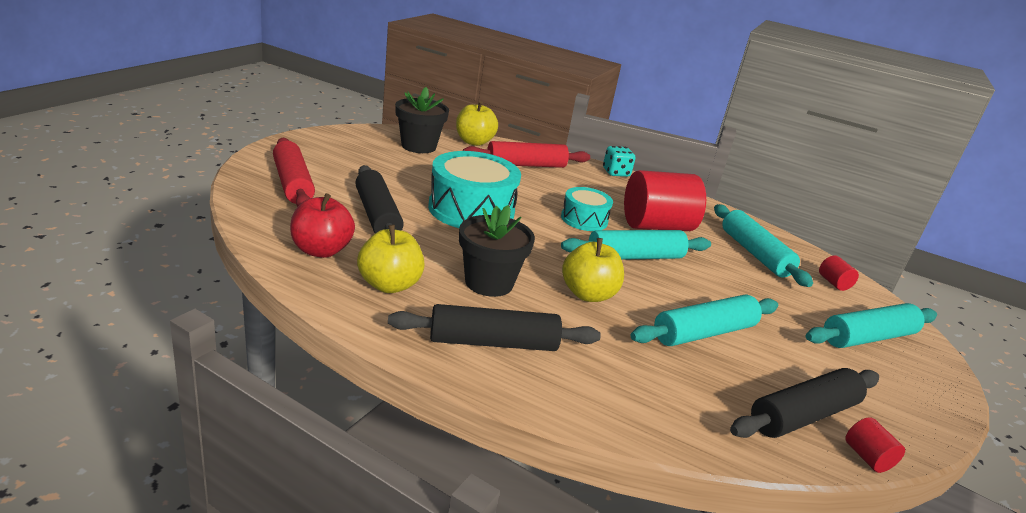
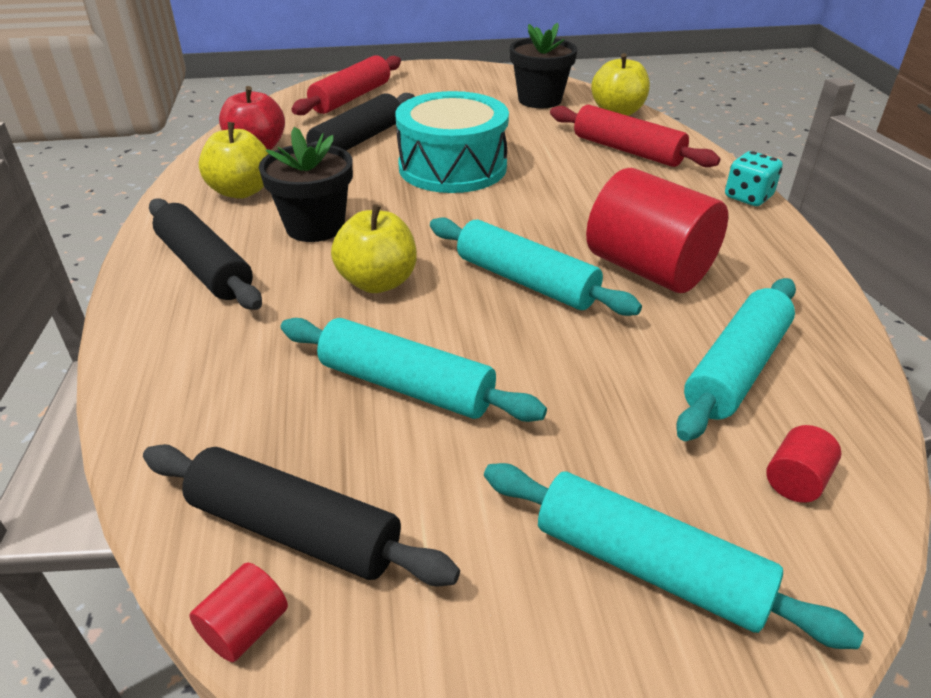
camera: 60 degrees right, 10 degrees up
(584, 219) = (560, 222): turquoise drum -> none

